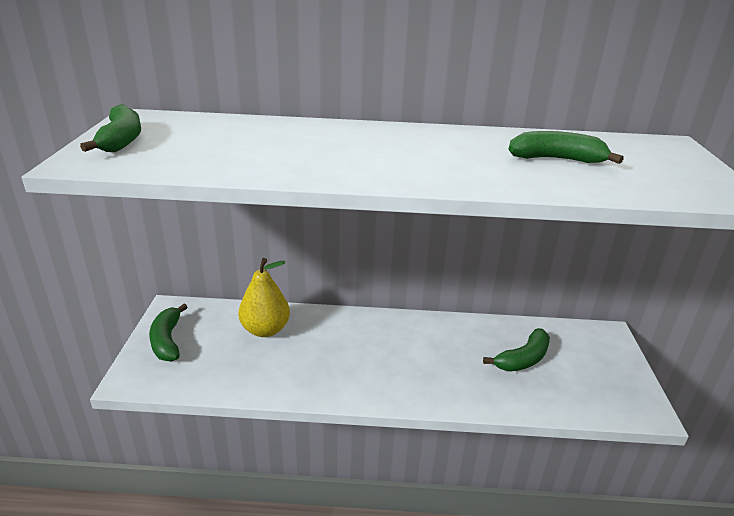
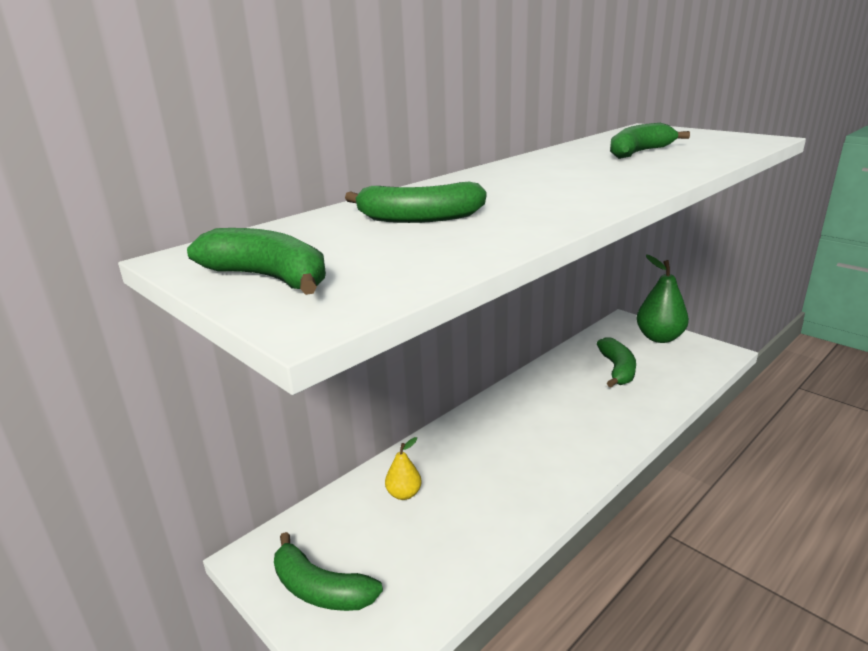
camera: 45 degrees left, 5 degrees down
(260, 141) = (419, 218): none -> green banana
(265, 330) = (404, 494): yellow pear -> yellow pear, size x0.52
(611, 363) = (659, 338): none -> green pear

